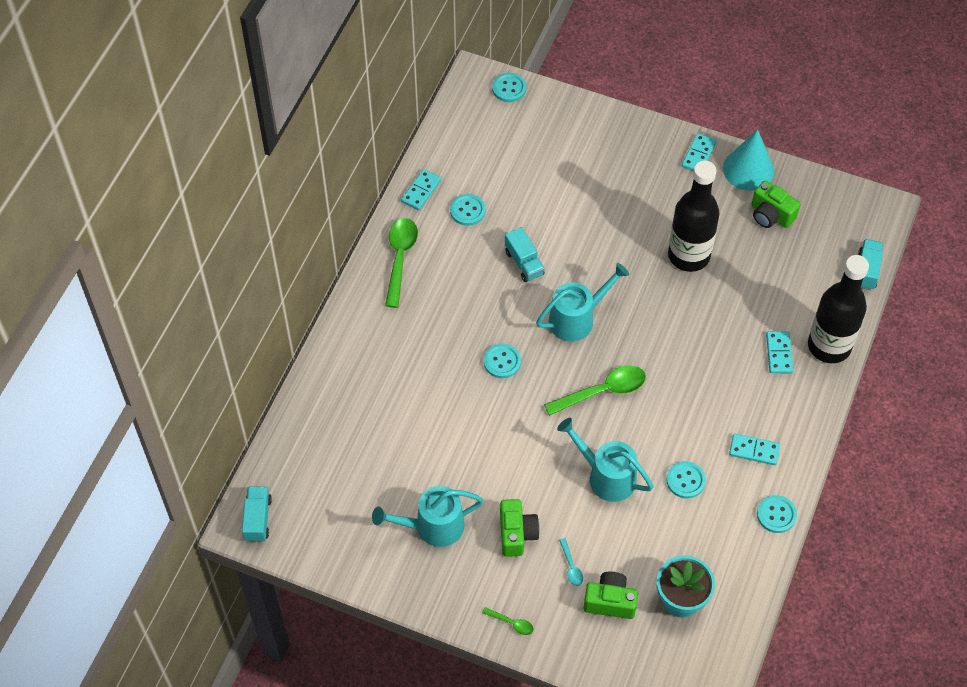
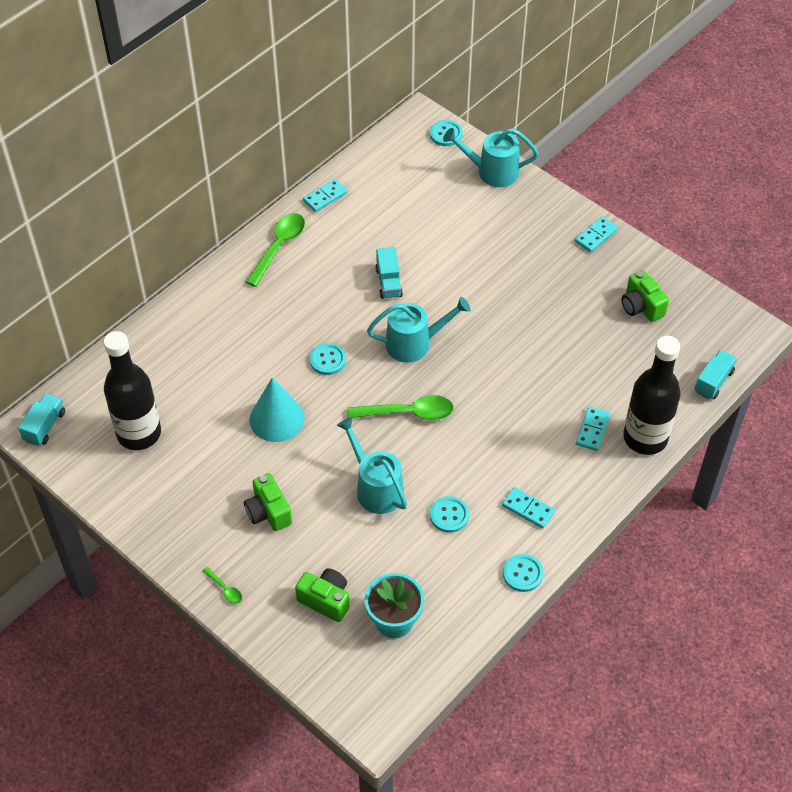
camera: 20 degrees right, 5 degrees down
(432, 526) = (195, 481): turquoise watering can -> turquoise watering can (492, 172)
(467, 210) = (359, 224): turquoise button -> none
(517, 534) = (268, 512): green camera -> green camera turned 135 degrees clockwise
(571, 566) = (304, 557): turquoise spoon -> none
(689, 255) = (545, 319): black bottle -> black bottle (139, 433)
(748, 169) = (638, 261): turquoise cone -> turquoise cone (276, 419)

